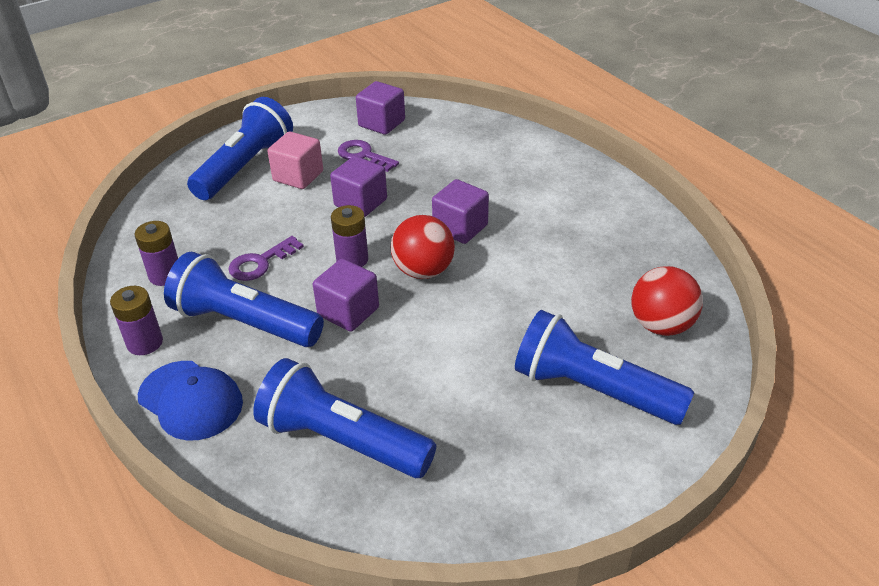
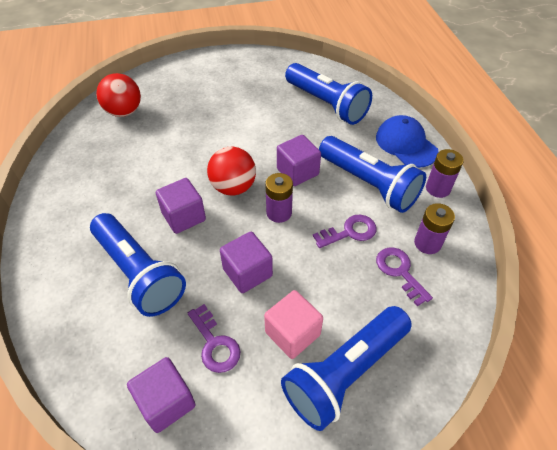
camera: 160 degrees left, 10 degrees up
(199, 242) = (399, 272): none -> purple key
(592, 390) = (190, 93): blue flashlight -> blue flashlight (139, 273)

